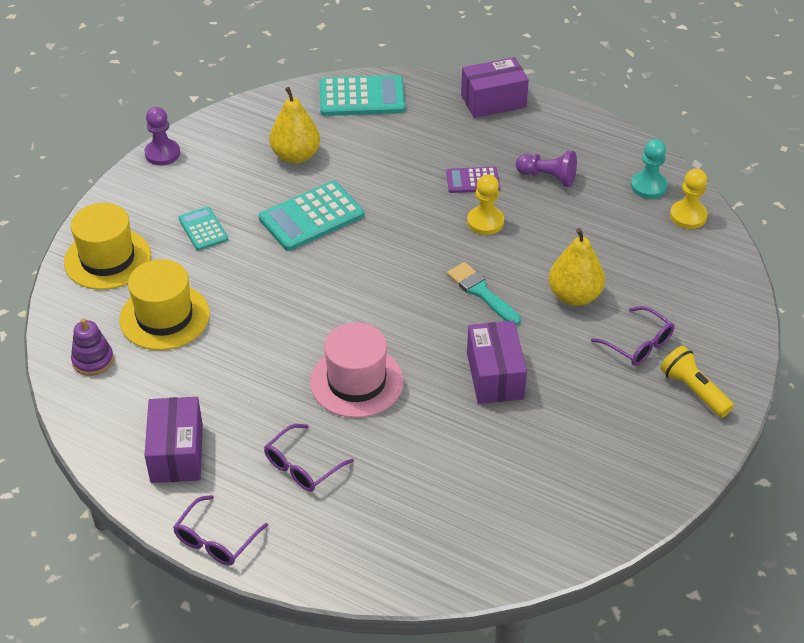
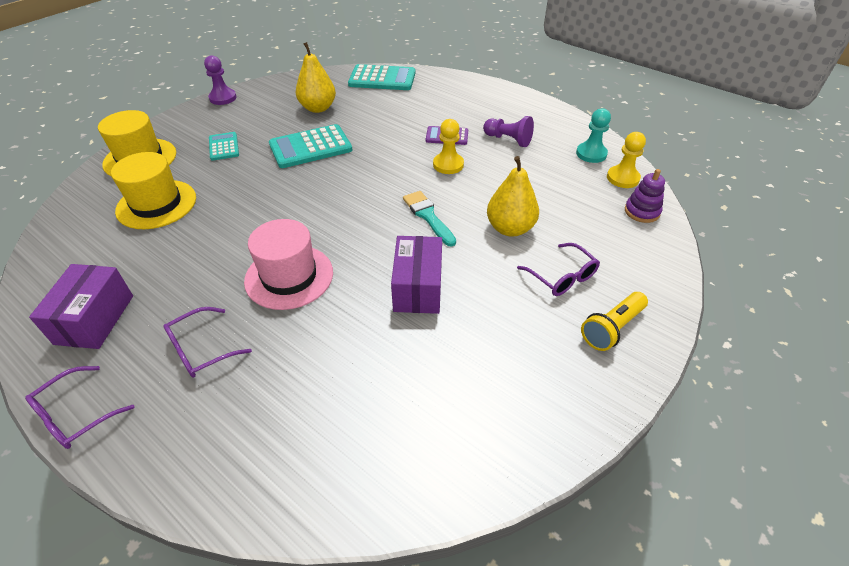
camera: 10 degrees right, 0 degrees up
(93, 360) = (78, 230): purple stacking toy -> purple stacking toy (642, 211)
(493, 101) = (478, 89): purple box -> none
(694, 390) = (612, 328): yellow flashlight -> yellow flashlight turned 105 degrees counterclockwise

